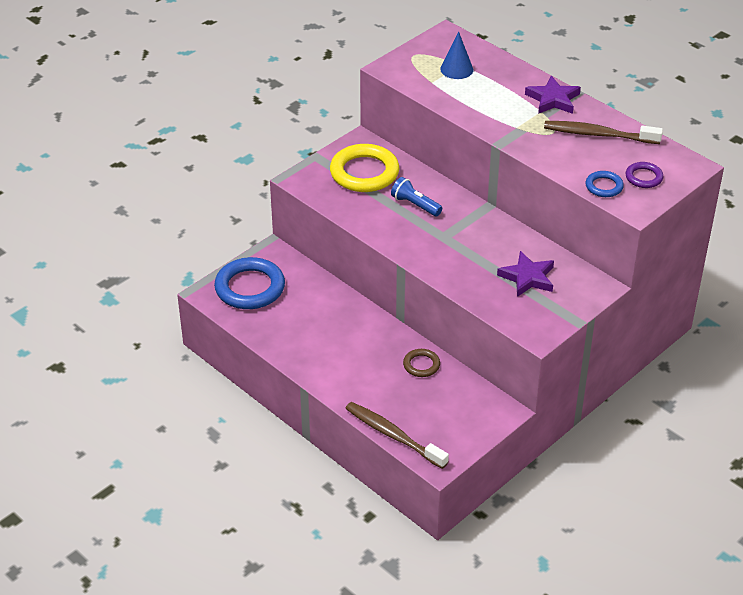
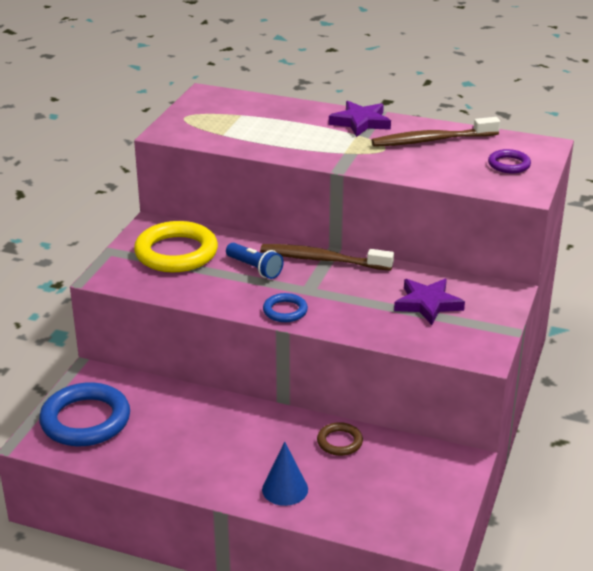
camera: 25 degrees left, 10 degrees down
(394, 436) = (362, 529): brown toothbrush -> brown toothbrush (323, 260)
(415, 205) = (255, 268): blue flashlight -> blue flashlight turned 150 degrees counterclockwise
(456, 69) = (240, 119): blue cone -> blue cone (285, 489)
(604, 186) = (477, 181): blue ring -> blue ring (285, 311)

